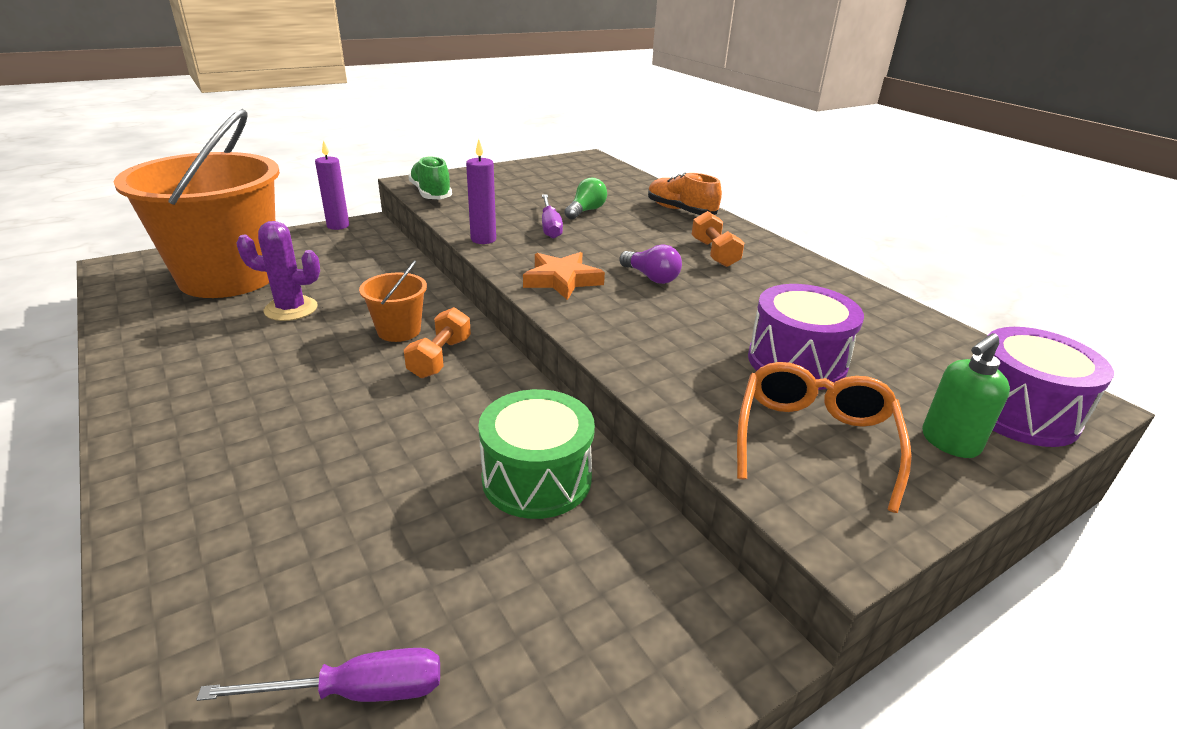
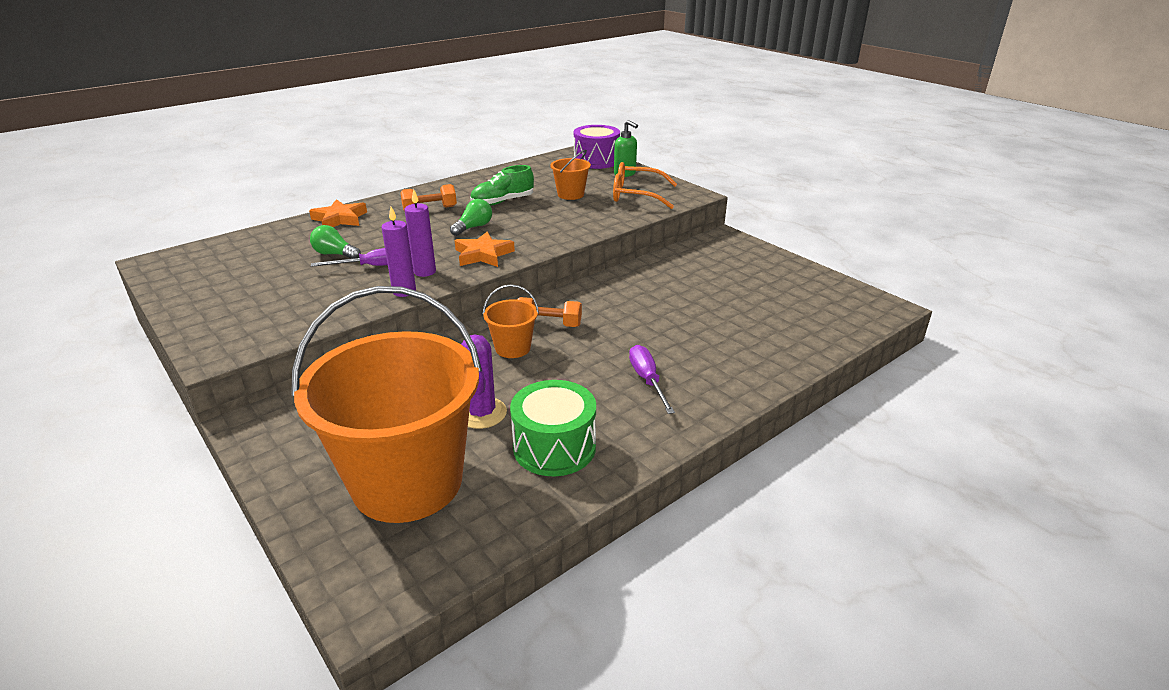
camera: 95 degrees left, 0 degrees up
(338, 226) = (250, 443): purple candle -> purple candle (425, 272)
(356, 692) = (796, 303): purple screwdriver -> purple screwdriver (647, 380)
(431, 194) = (266, 336): green shoe -> green shoe (502, 202)
(537, 478) = (658, 279): green drum -> green drum (554, 447)
(651, 277) = (473, 227): purple light bulb -> green light bulb
(680, 211) = (340, 219): orange shoe -> orange star
(796, 361) = (570, 194): purple drum -> orange bucket

